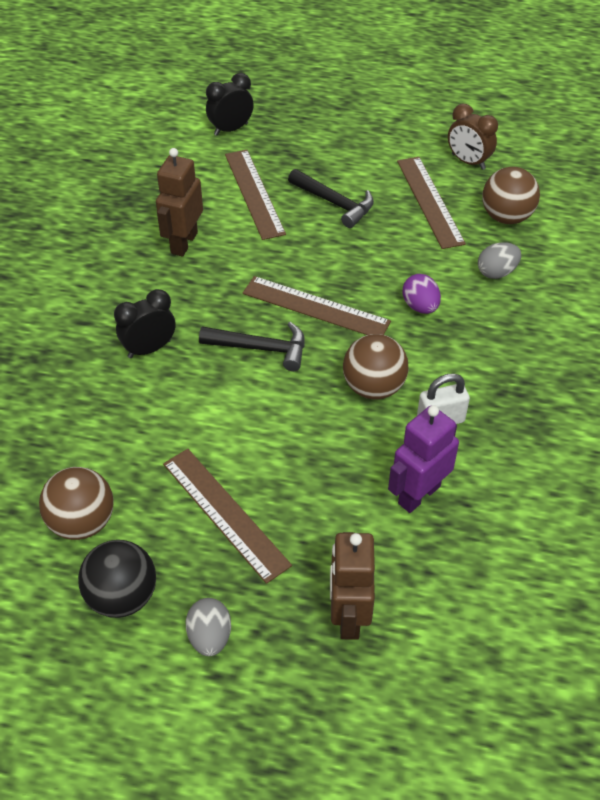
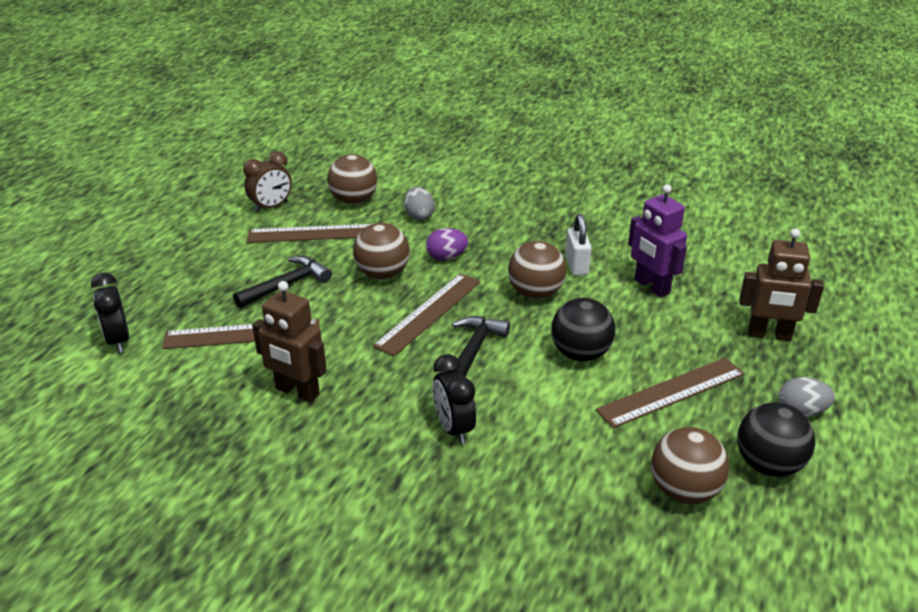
camera: 80 degrees left, 15 degrees down
(274, 433) = (580, 354): none -> black ball
(373, 263) = (382, 274): none -> brown ball

